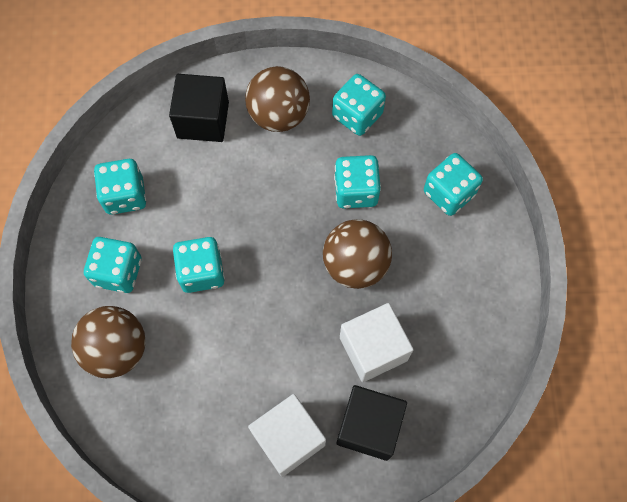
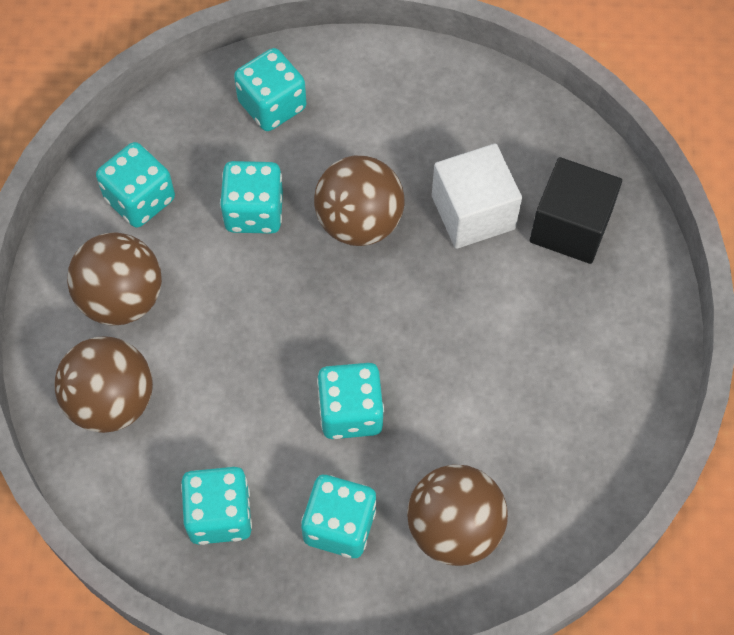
camera: 85 degrees left, 5 degrees down
(203, 120) = (112, 401): black cube -> brown ball
(288, 439) = (583, 318): white cube -> none

